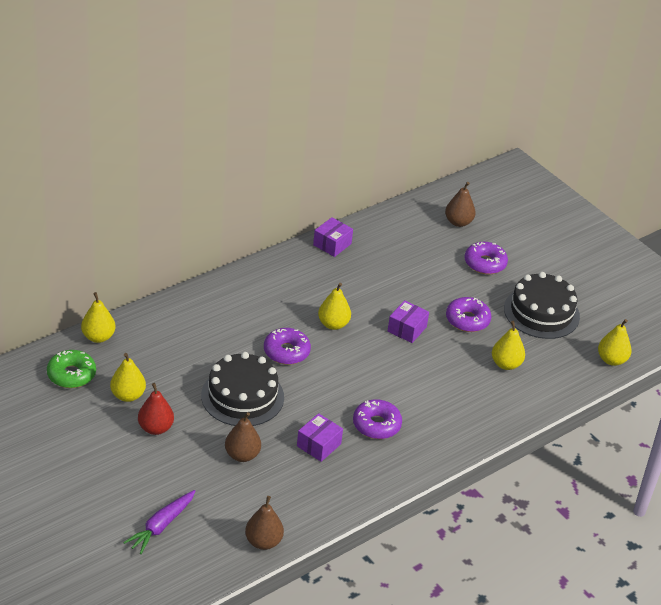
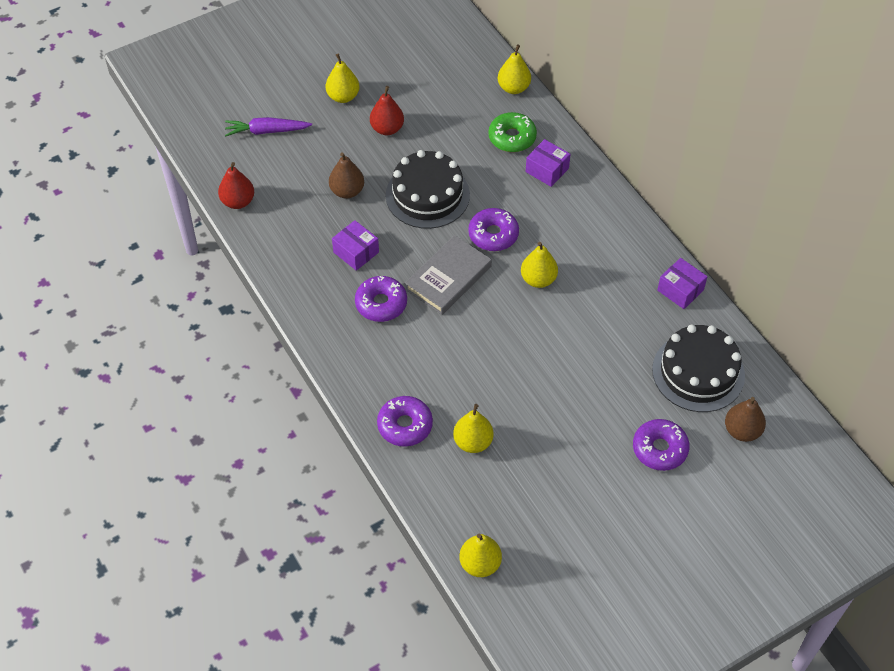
camera: 100 degrees right, 15 degrees up
(71, 375) = (461, 70): green donut -> green donut (512, 137)
(128, 395) = (431, 109): yellow pear -> yellow pear (343, 96)
(161, 526) = (266, 131): purple carrot -> purple carrot turned 45 degrees counterclockwise
(263, 542) = (238, 201): brown pear -> red pear
(340, 381) = (448, 278): none -> grey book
(407, 329) = (532, 349): purple box -> purple box (547, 170)
(467, 320) = (550, 413): purple donut -> purple donut (405, 425)
(541, 312) = (567, 498): black cake -> black cake (698, 372)

